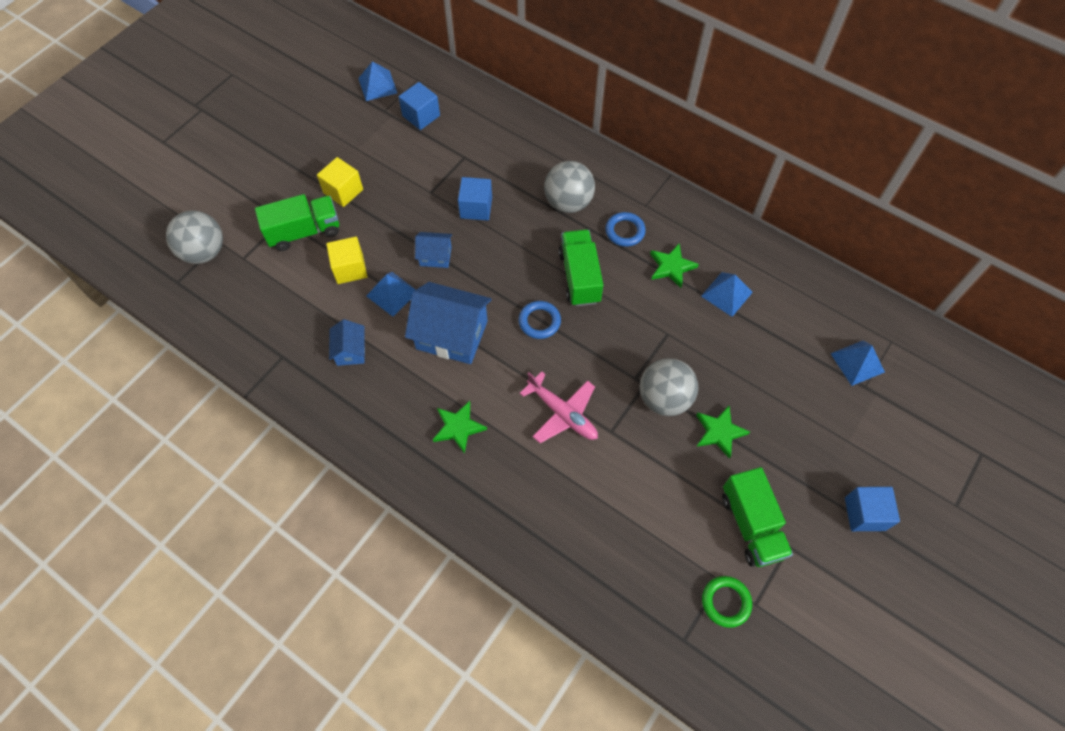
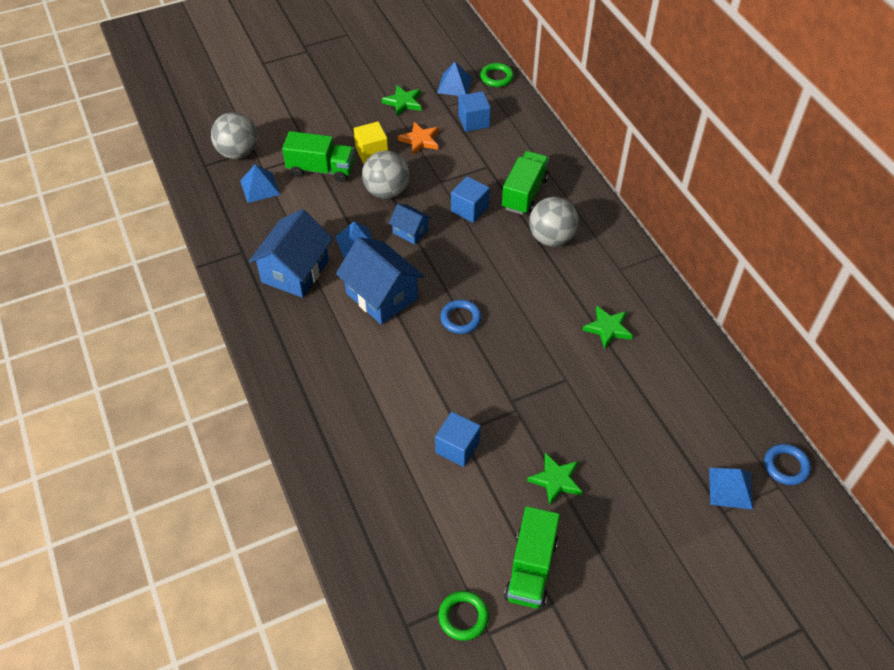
camera: 30 degrees right, 10 degrees down
(350, 269) = (337, 211): yellow cube -> none
(350, 351) = (295, 271): blue house -> blue house, size x1.92
(382, 158) = (420, 140): none -> orange star
(413, 61) = (496, 77): none -> green ring
(458, 427) = (338, 367): green star -> green star (403, 102)
(562, 413) = (429, 397): pink plane -> none
(580, 277) = (520, 300): green truck -> green truck (524, 193)
(625, 231) = (585, 282): blue ring -> blue ring (786, 466)
(664, 398) = (525, 429): grey ball -> grey ball (386, 191)
(726, 294) = (644, 373): blue pyramid -> blue pyramid (260, 187)
(864, 514) = (644, 616): blue cube -> blue cube (457, 447)

